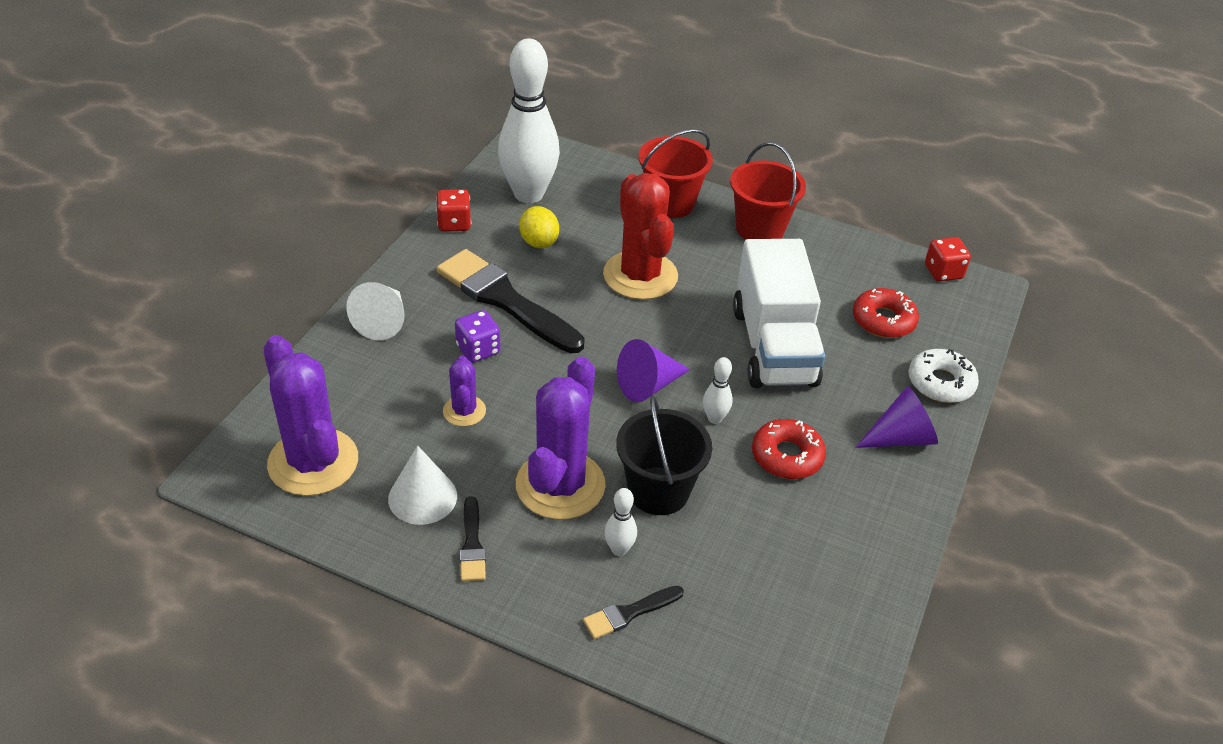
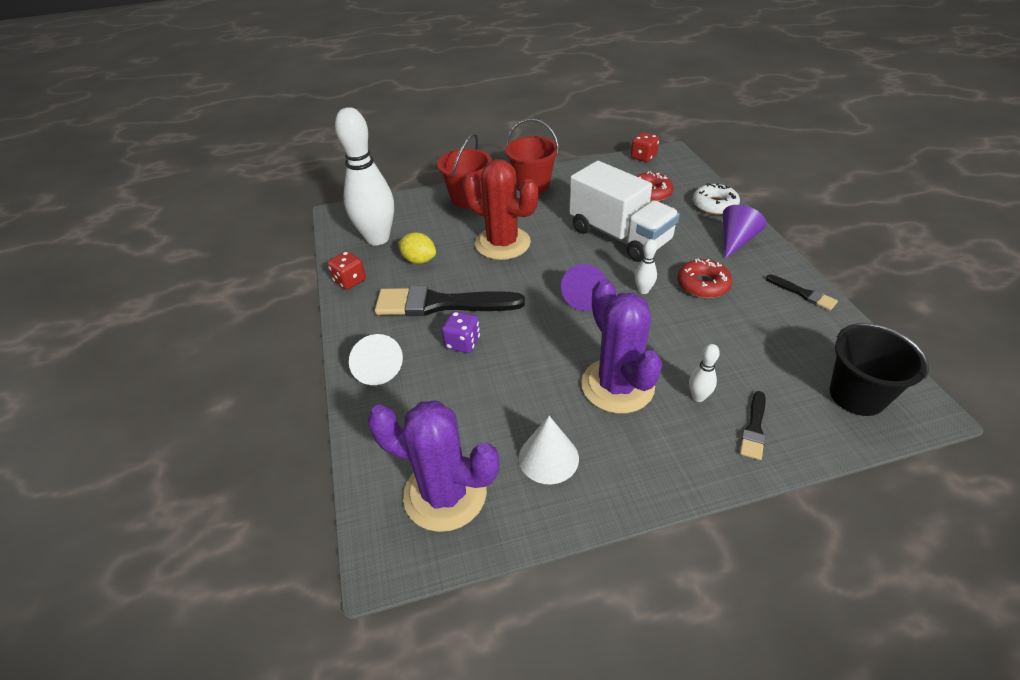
camera: 35 degrees left, 0 degrees up
(464, 411) = (503, 385): purple cactus -> none
(472, 544) = (618, 462): black brush -> black brush (803, 294)
(658, 491) = (671, 348): black bucket -> black bucket (857, 395)

